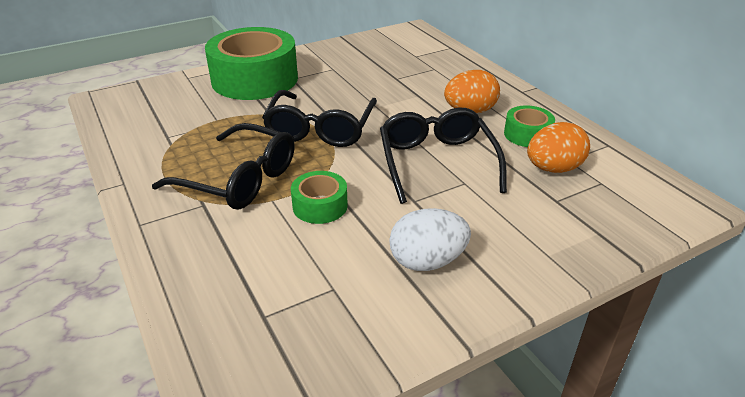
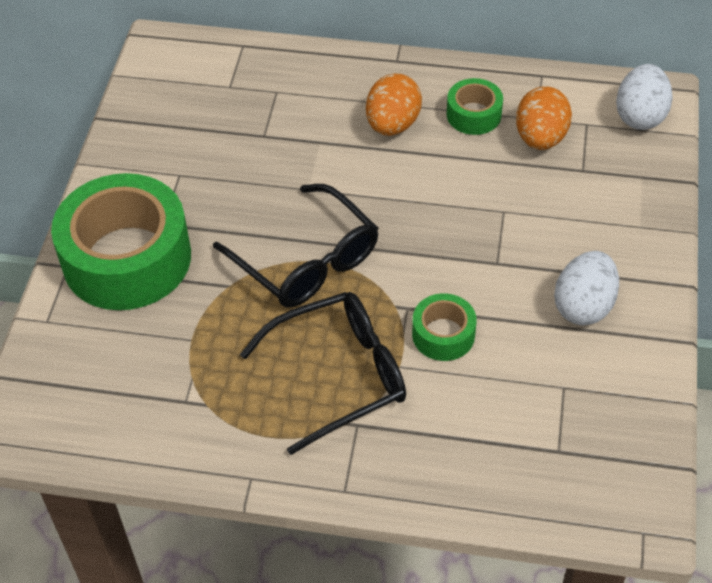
camera: 50 degrees left, 15 degrees up
(437, 162) = (455, 209): black glasses -> none
(653, 204) = (640, 116): none -> white egg

